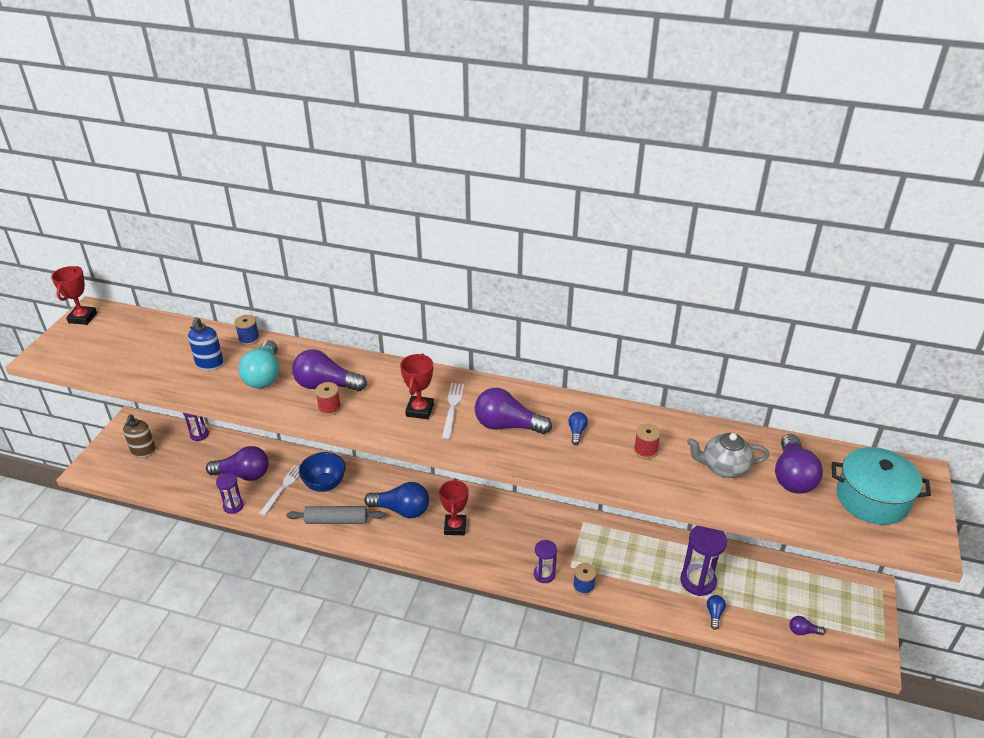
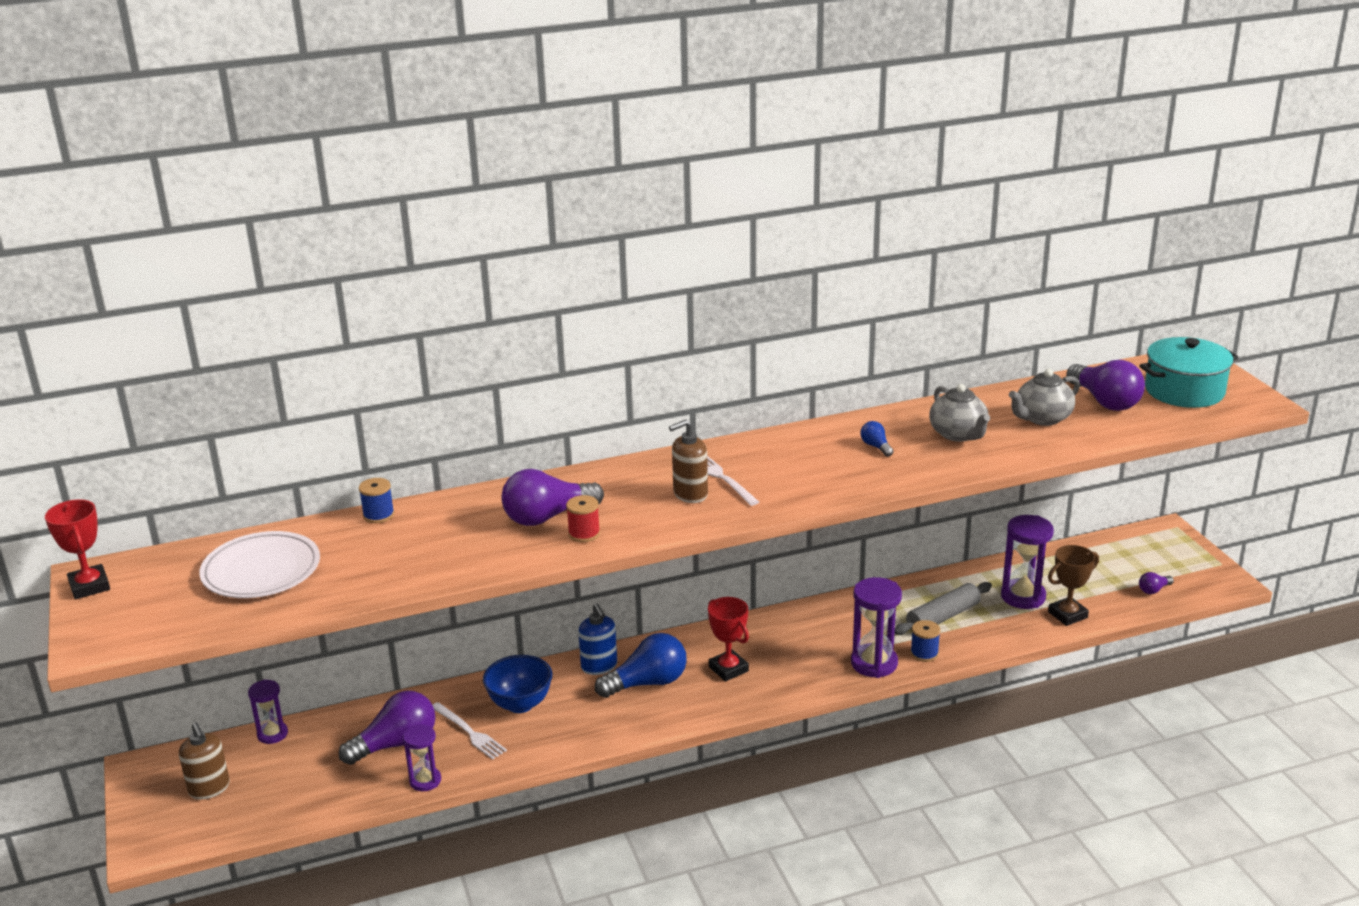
camera: 35 degrees left, 10 degrees down
(157, 348) = (261, 570): none -> white plate
(209, 364) = (363, 557): blue soap dispenser -> blue soap dispenser (599, 666)
(264, 376) = (455, 539): turquoise light bulb -> none
(283, 488) = (469, 732): white fork -> white fork turned 150 degrees clockwise
(336, 520) = (581, 730): grey rolling pin -> grey rolling pin (943, 617)
(420, 410) = (690, 494): red trophy -> brown soap dispenser
(507, 425) = (801, 469): purple light bulb -> none
(544, 574) = (874, 663): purple hourglass -> purple hourglass, size x1.62
(645, 450) = (958, 434): red spool -> grey teapot
(714, 614) = (1067, 615): blue light bulb -> brown trophy

